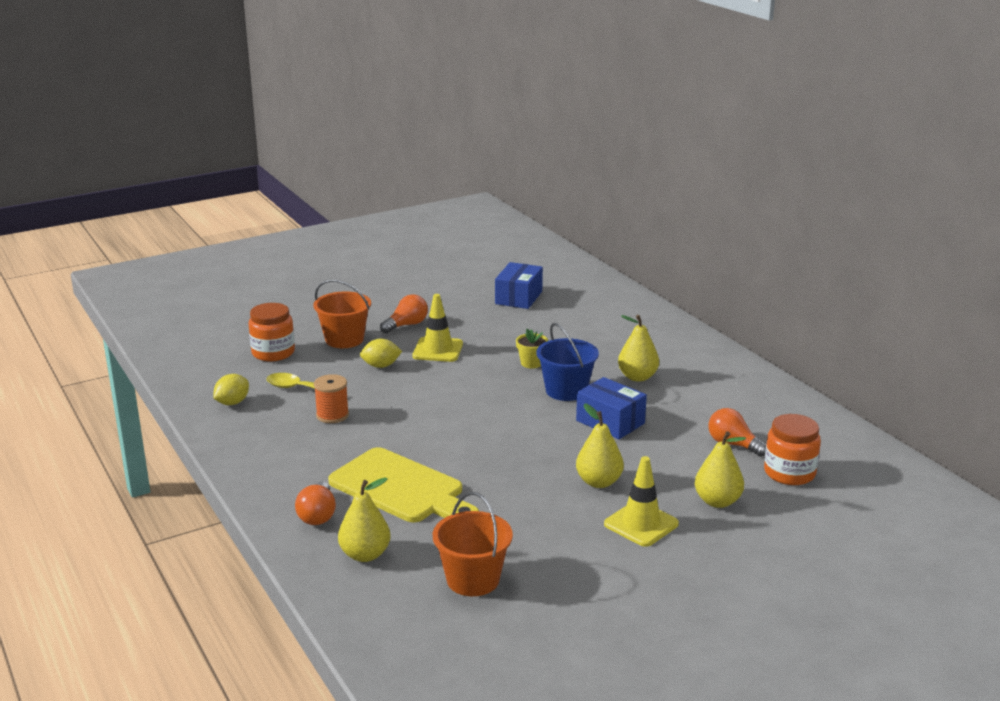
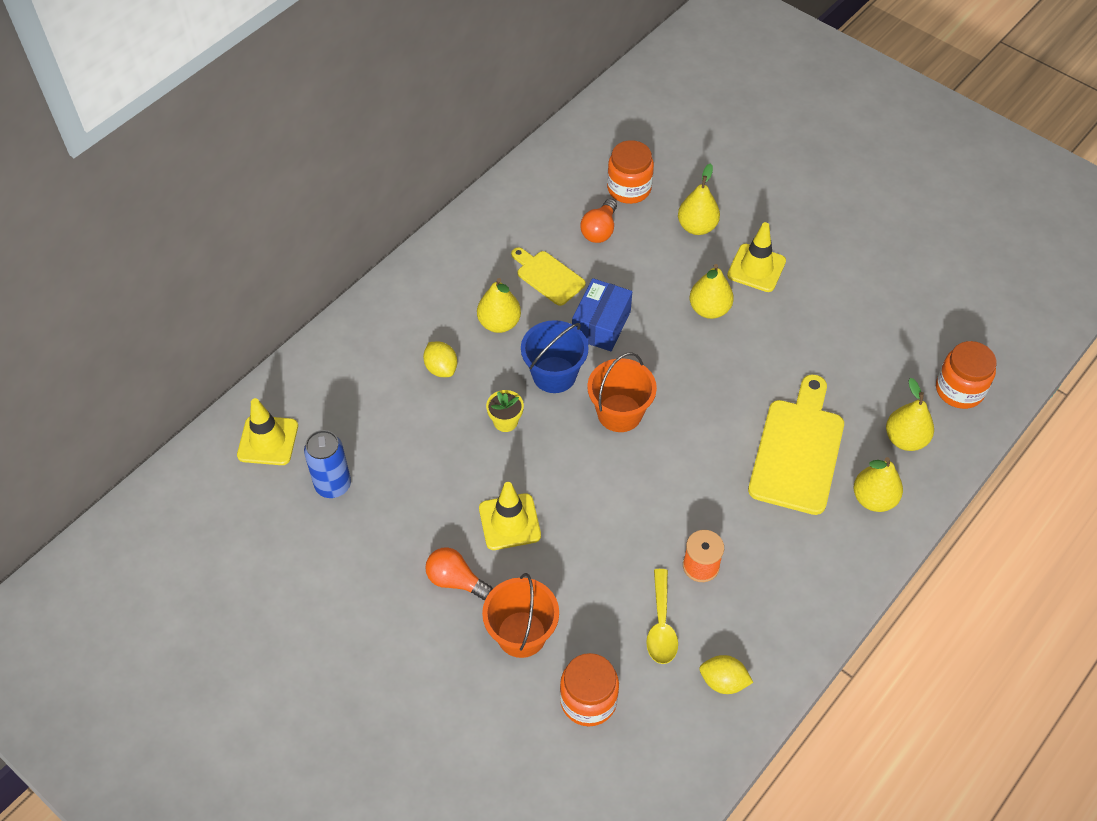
camera: 110 degrees left, 30 degrees up
(318, 515) = (873, 499): orange light bulb -> yellow pear
(381, 366) = (572, 565): yellow lemon -> yellow lemon (441, 368)
(396, 613) = (959, 390): none -> orange jar
(473, 579) = (891, 355): orange bucket -> orange bucket (619, 413)
(519, 297) = (333, 485): blue box -> blue can
(572, 282) = (268, 440): none -> yellow traffic cone
(682, 408) = (548, 276): none -> yellow cutting board

